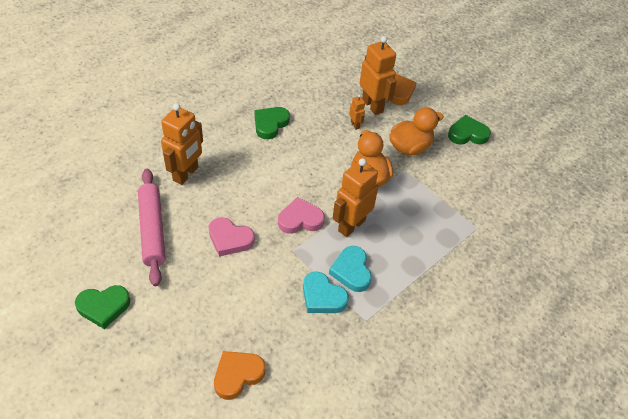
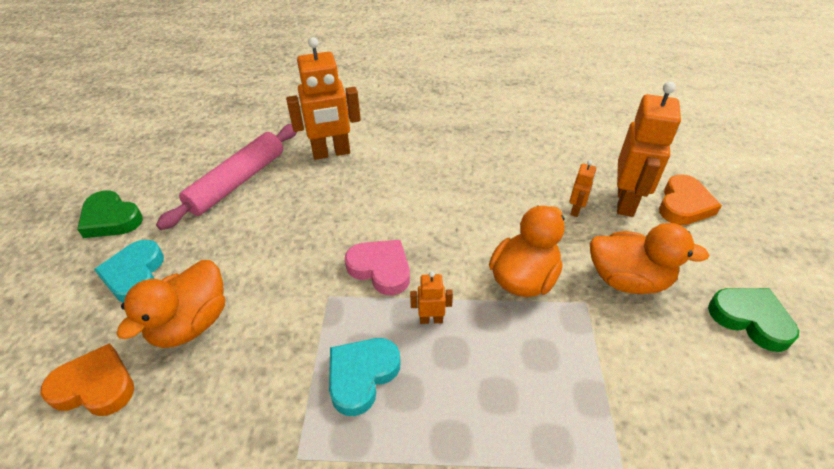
camera: 50 degrees right, 5 degrees down
(230, 239) = (286, 237): pink heart -> none
(242, 314) = (191, 323): none -> orange duck
(270, 124) = (472, 155): green heart -> none
(322, 297) = (289, 377): turquoise heart -> turquoise heart (135, 275)
(351, 225) = (431, 319): orange robot -> orange robot, size x0.46

